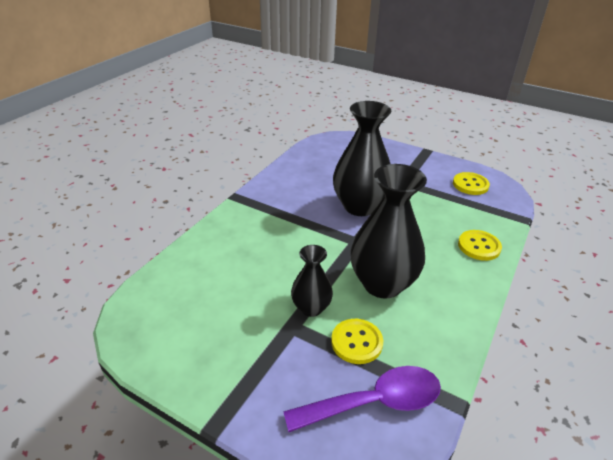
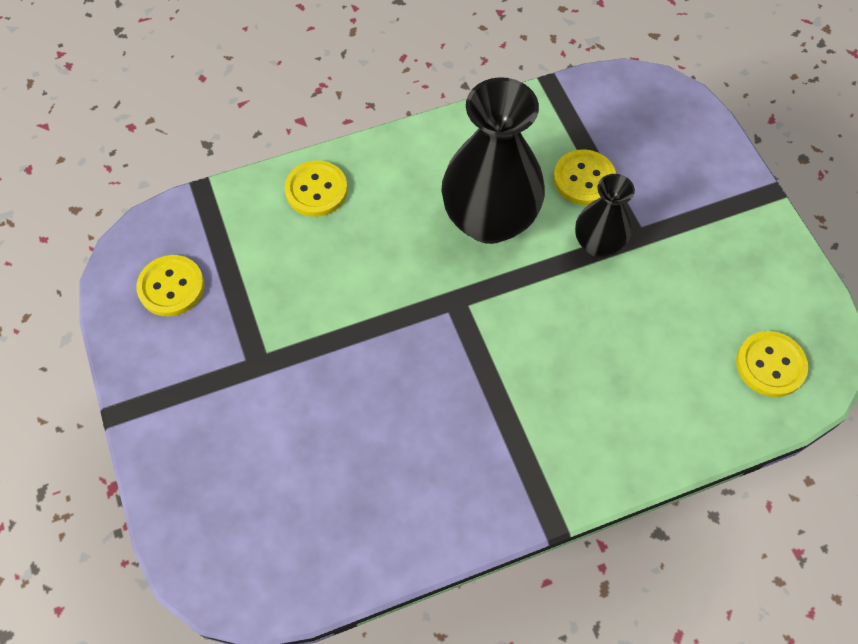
camera: 140 degrees left, 25 degrees up
(162, 303) = (770, 365): none -> yellow button
(360, 206) = (382, 359): black vase -> none
(375, 402) = (617, 123): purple spoon -> none

